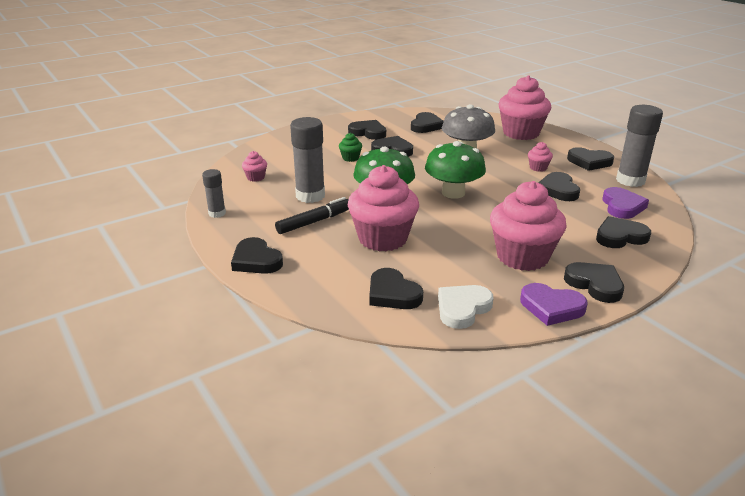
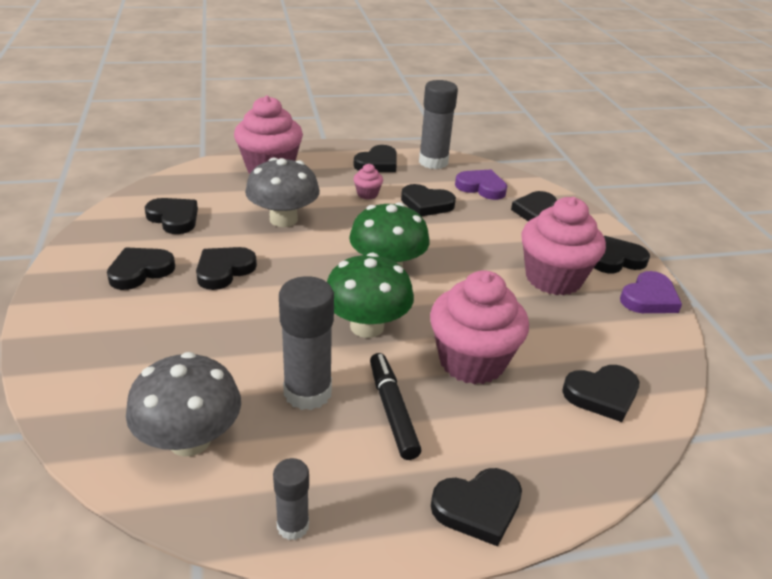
camera: 70 degrees left, 5 degrees up
(255, 177) = (190, 440): pink cupcake -> grey mushroom
(350, 158) = (213, 315): green cupcake -> none
(462, 308) = (641, 353): white heart -> none

